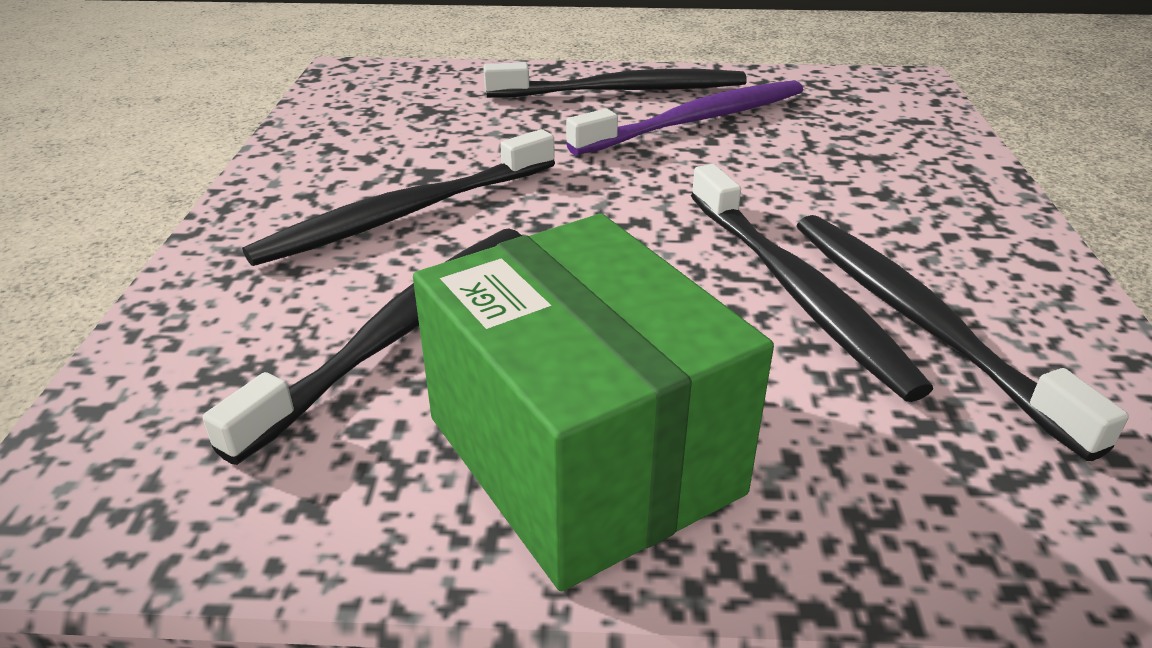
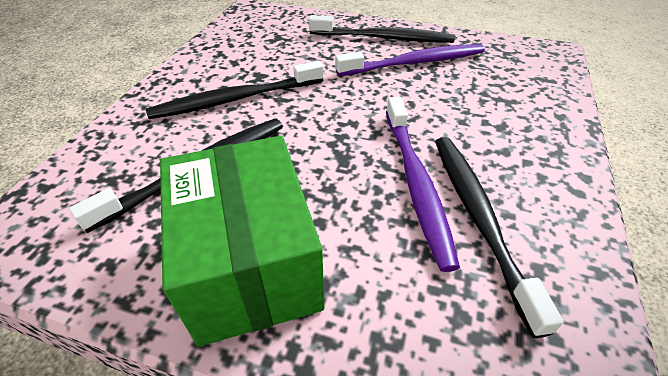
camera: 15 degrees right, 10 degrees up
(797, 291) = (416, 184): black toothbrush -> purple toothbrush

